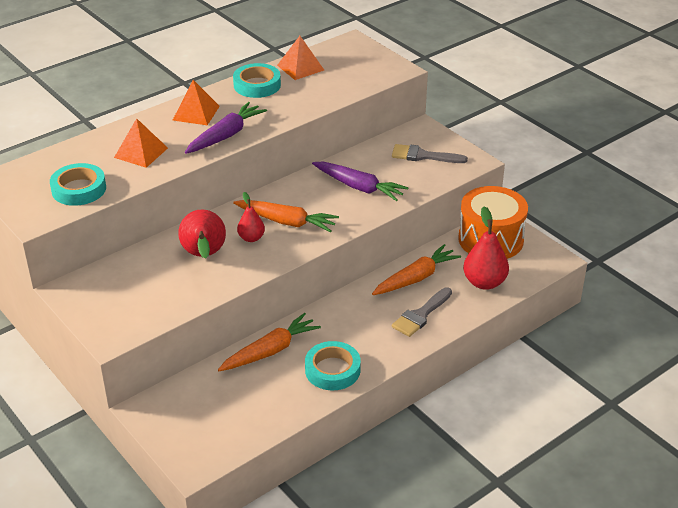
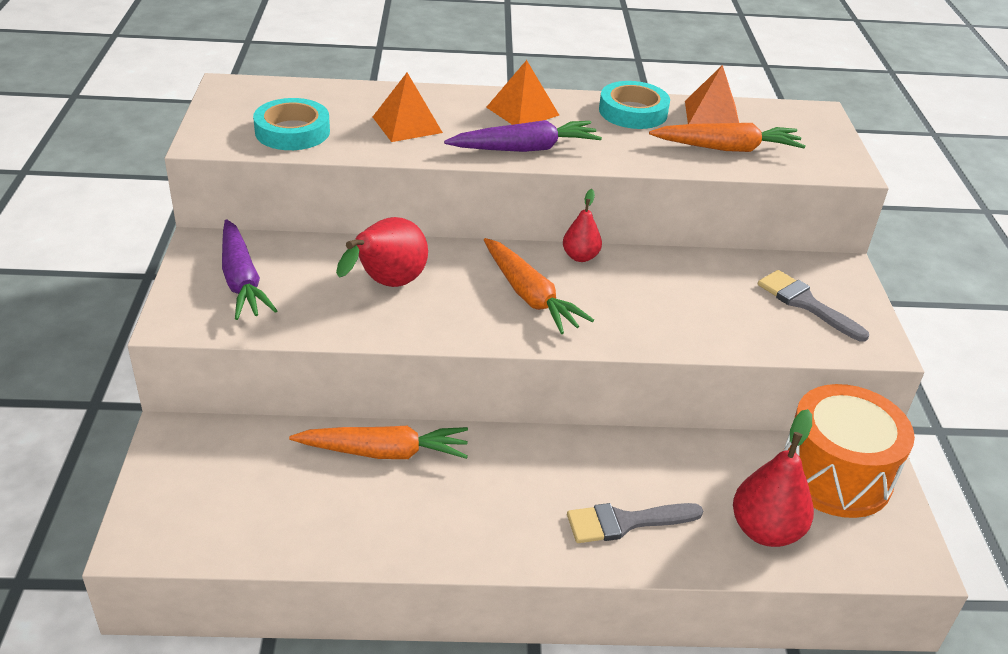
camera: 35 degrees right, 0 degrees up
(251, 238) = (465, 293): red pear -> red pear (580, 257)
(332, 370) = (429, 525): turquoise tape -> none
(359, 187) = (671, 300): purple carrot -> purple carrot (242, 280)
(416, 278) = (670, 467): orange carrot -> orange carrot (727, 148)

